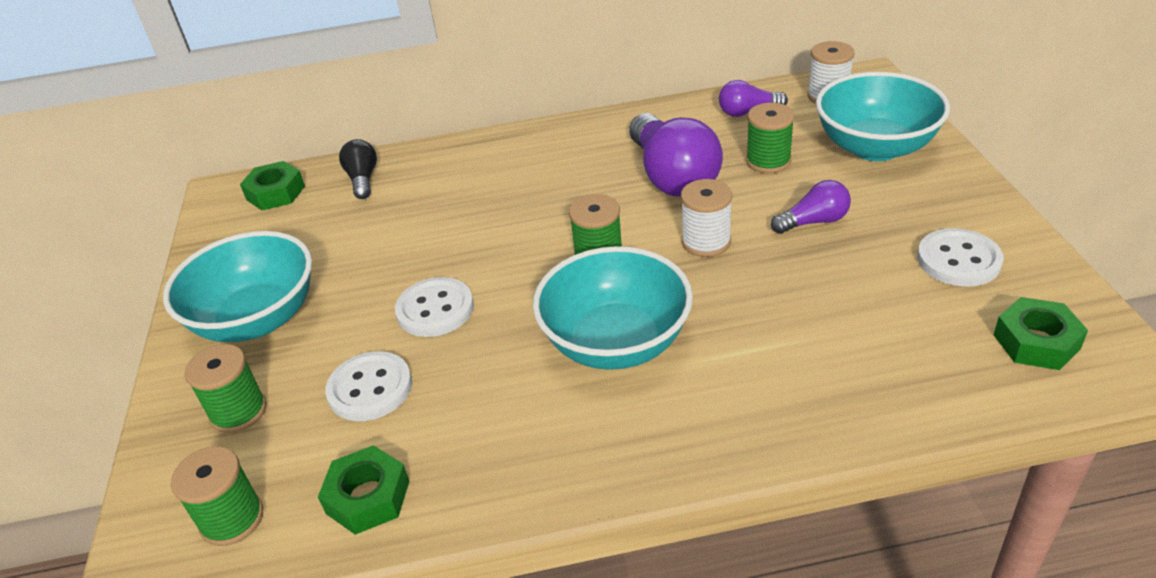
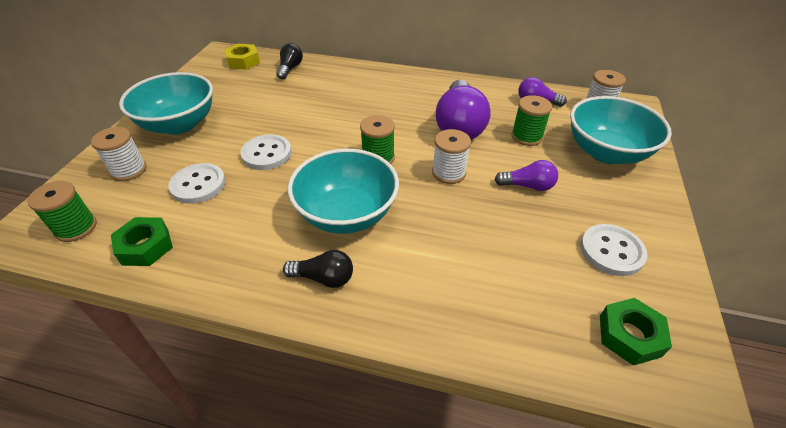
camera: 20 degrees right, 5 degrees up
(238, 412) = (129, 170): green spool -> white spool
(275, 193) = (243, 61): green nut -> yellow nut
(651, 429) = (323, 278): none -> black light bulb

